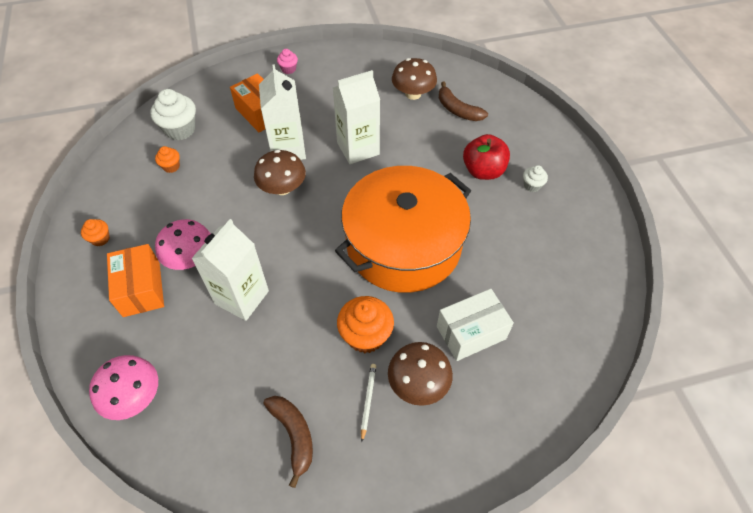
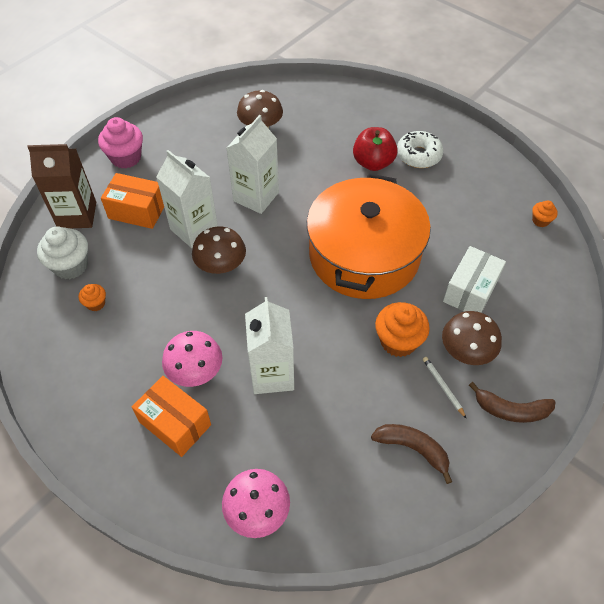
camera: 35 degrees left, 0 degrees up
(100, 239) = (89, 406): orange cupcake -> orange cupcake (540, 221)
(217, 95) = (77, 215): none -> brown carton
(288, 69) = (126, 158): pink cupcake -> pink cupcake, size x1.91
(457, 110) = (309, 122): brown banana -> brown banana (511, 410)
(532, 185) = (418, 155): white cupcake -> white donut

